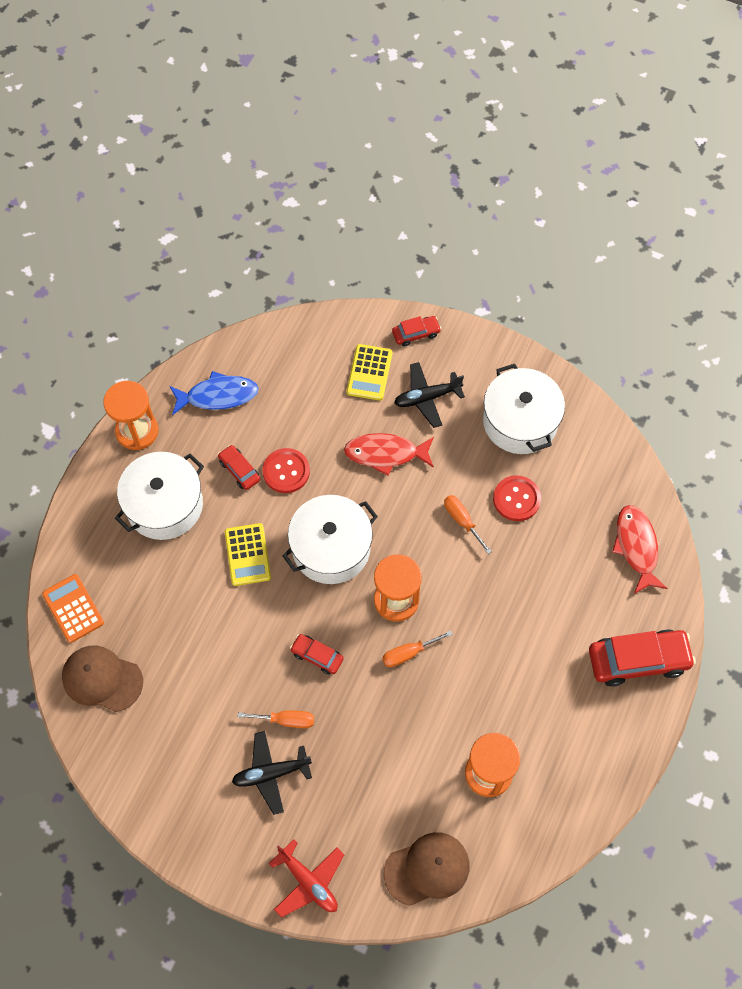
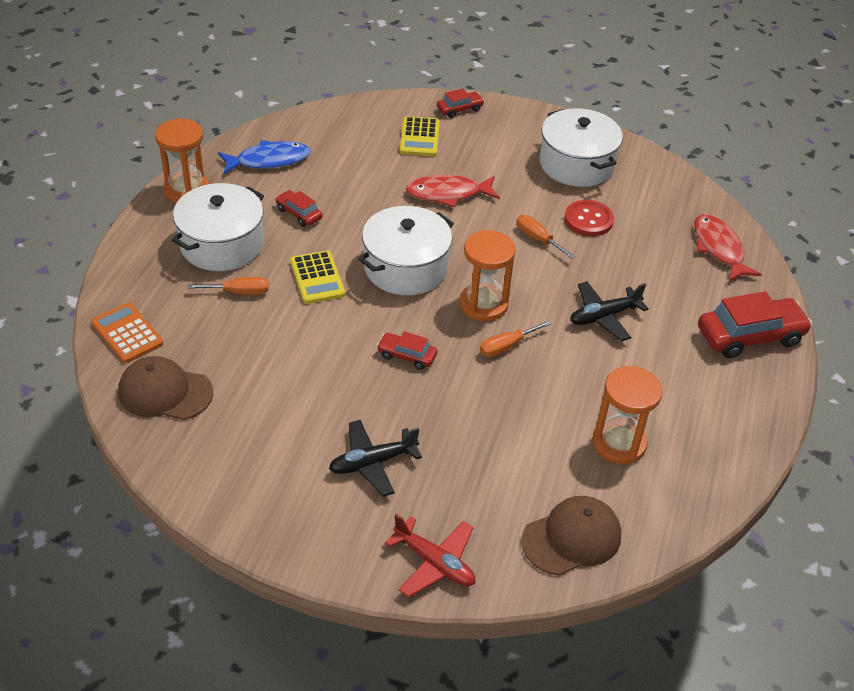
camera: 10 degrees left, 20 degrees down
(286, 471) = (348, 212): red button -> none
(286, 720) = (382, 413): orange screwdriver -> orange screwdriver (239, 292)
(427, 397) = (480, 152): black plane -> black plane (604, 316)

